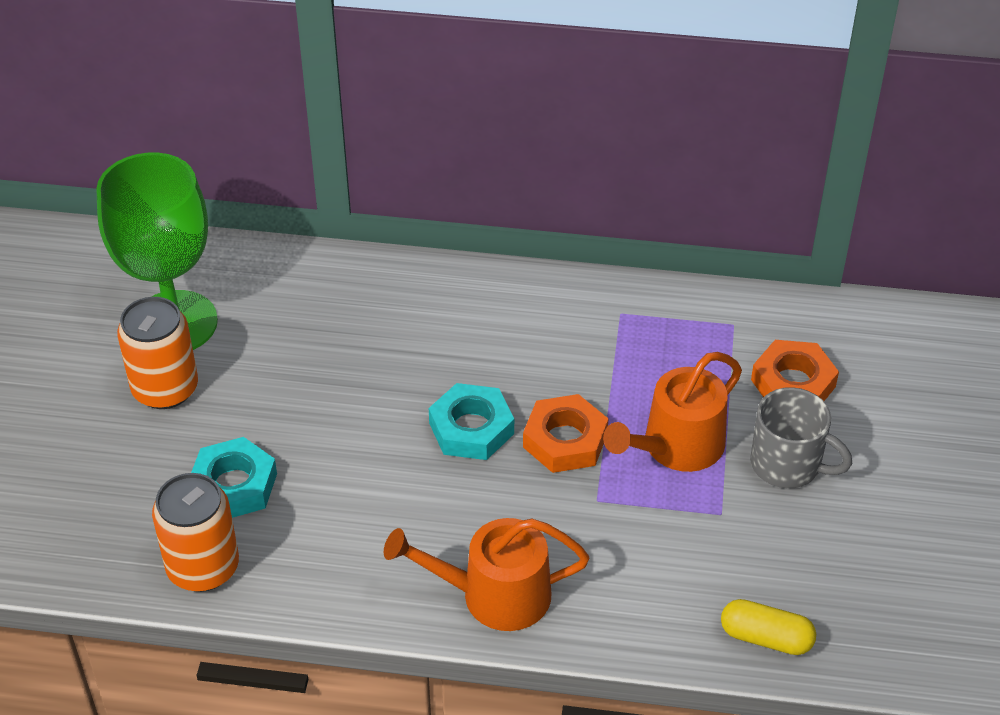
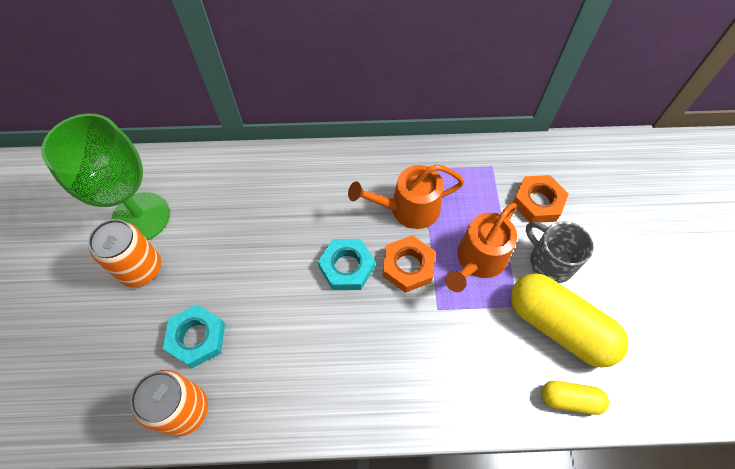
camera: 10 degrees left, 15 degrees up
(495, 595) = (387, 397): orange watering can -> orange watering can (409, 209)
(776, 547) = (558, 326): none -> yellow capsule
(788, 464) = (549, 262): grey mug -> grey mug turned 150 degrees counterclockwise

